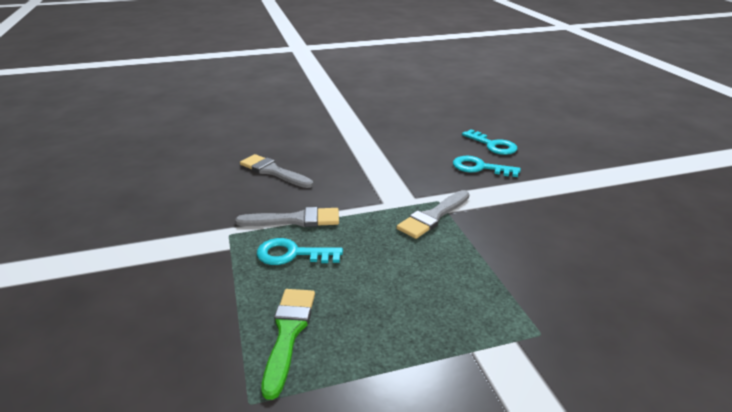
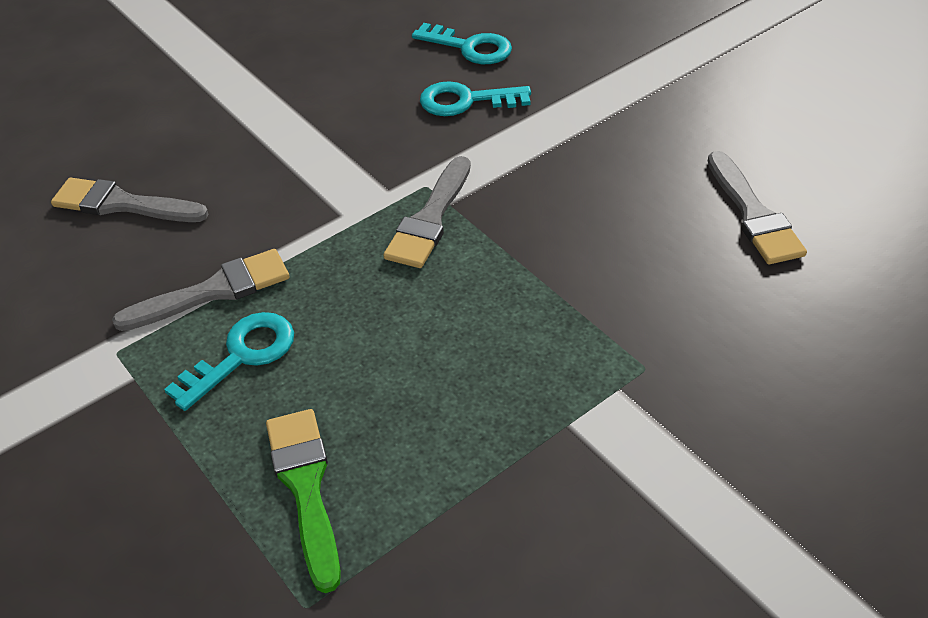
camera: 20 degrees left, 15 degrees up
(292, 254) = (242, 355): turquoise key -> turquoise key turned 150 degrees clockwise
(650, 266) = (753, 214): none -> grey brush

